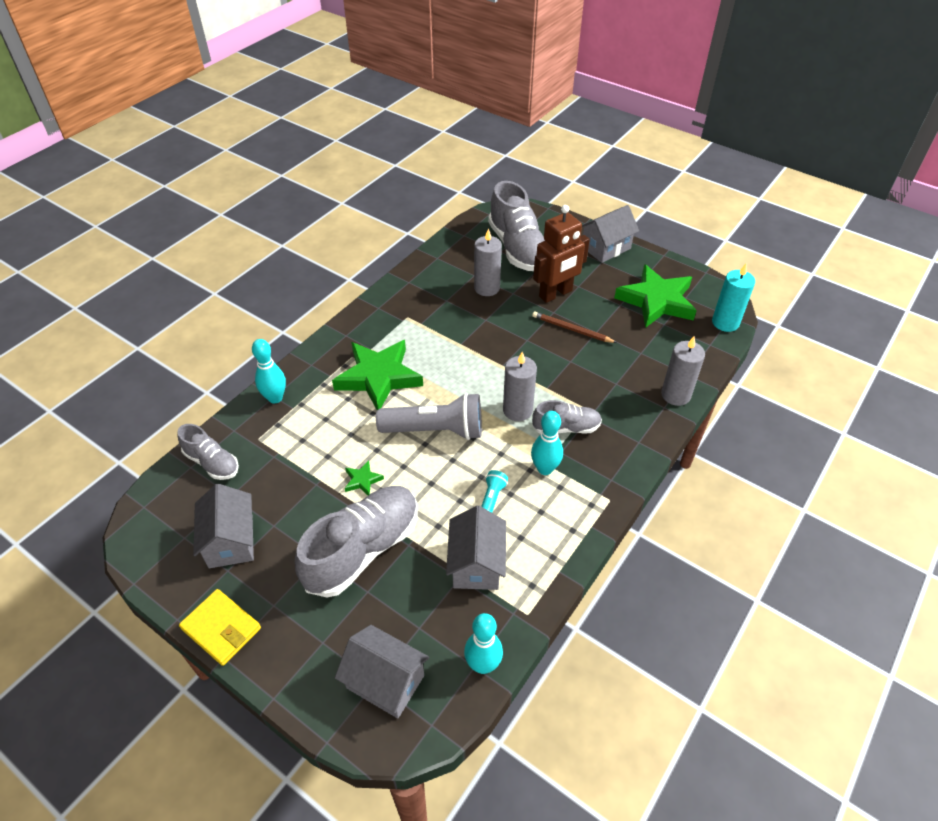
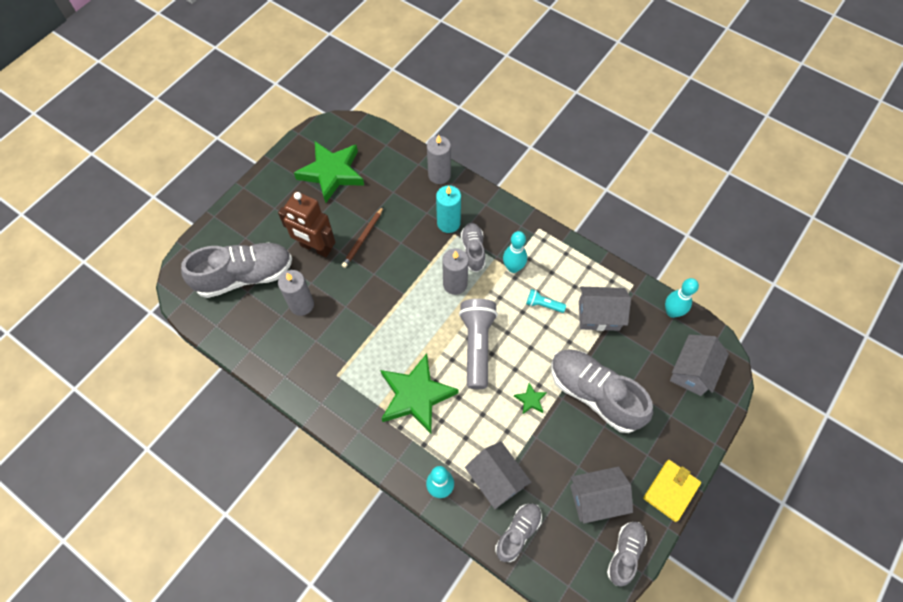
camera: 90 degrees left, 15 degrees up
(160, 566) = (625, 553): none -> grey shoe
(555, 294) = (315, 248): brown robot -> brown robot turned 150 degrees clockwise
(606, 248) = (255, 202): grey house -> grey house (496, 480)
(725, 322) = (362, 130): turquoise candle -> turquoise candle (448, 223)

